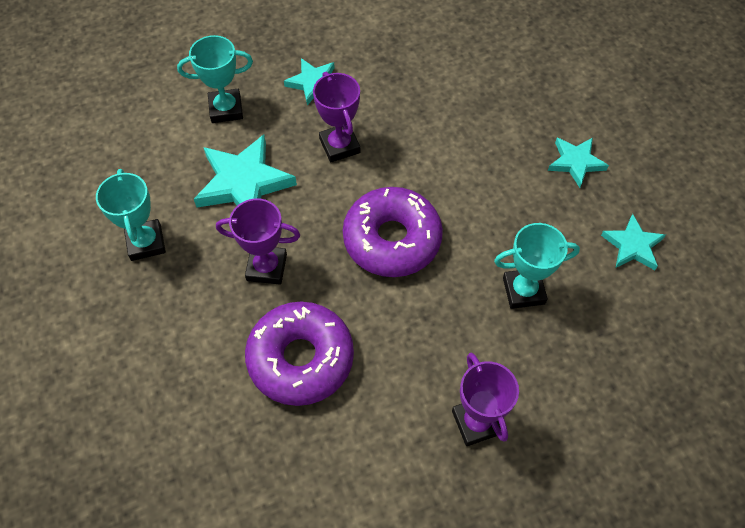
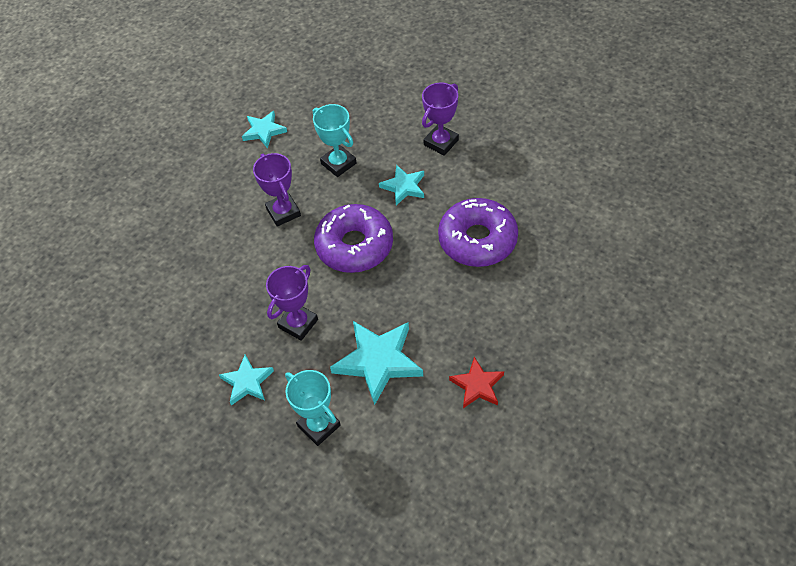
camera: 120 degrees left, 5 degrees down
(146, 243) = (477, 385): turquoise trophy -> red star
(266, 267) = (433, 299): purple trophy -> purple trophy (283, 212)
(575, 162) = (214, 185): turquoise star -> turquoise star (404, 187)

